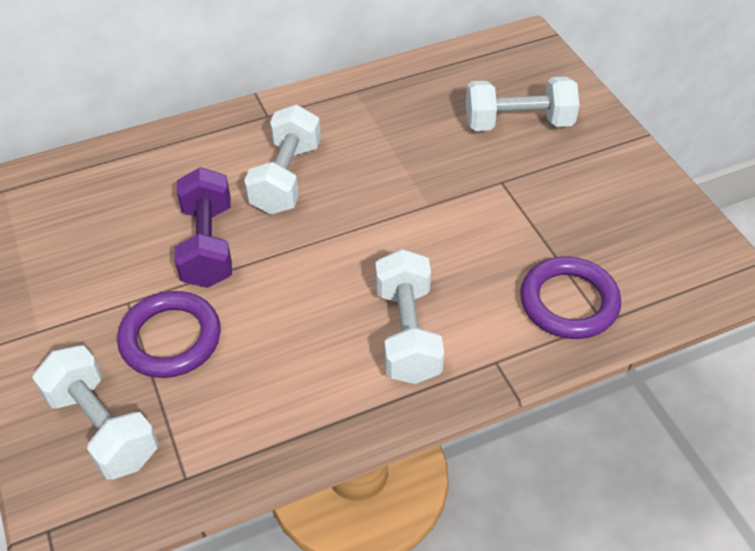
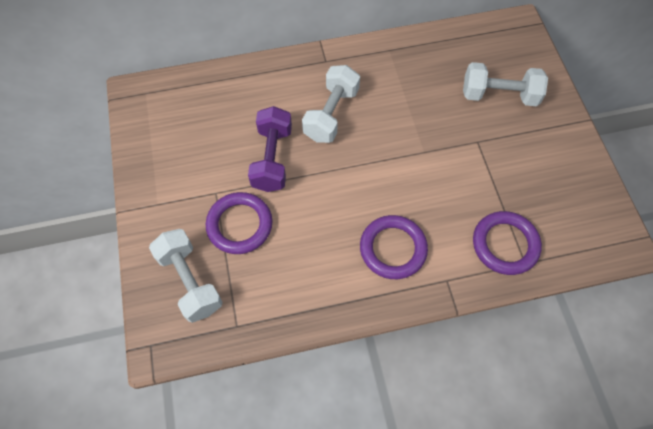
camera: 10 degrees right, 15 degrees up
(408, 333) = (393, 249): white dumbbell -> purple ring

